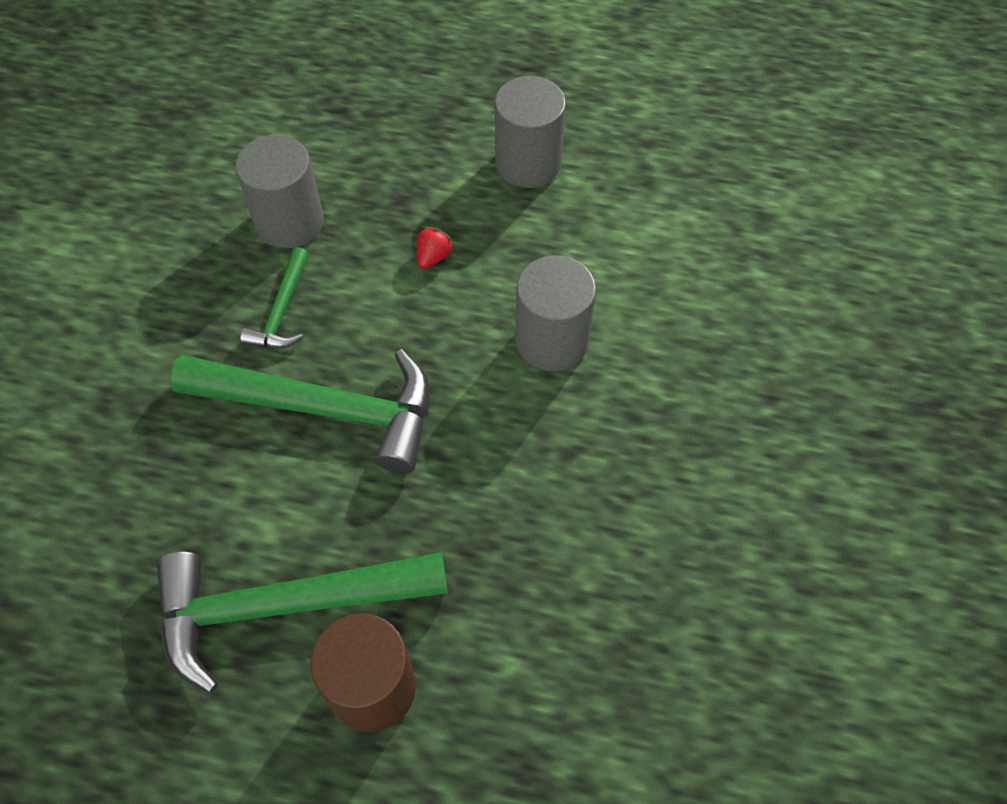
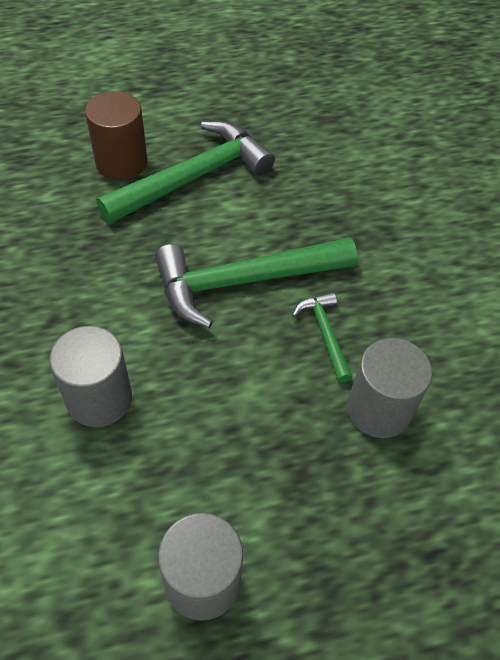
camera: 150 degrees right, 5 degrees down
(433, 257) = (237, 430): red strawberry -> none

